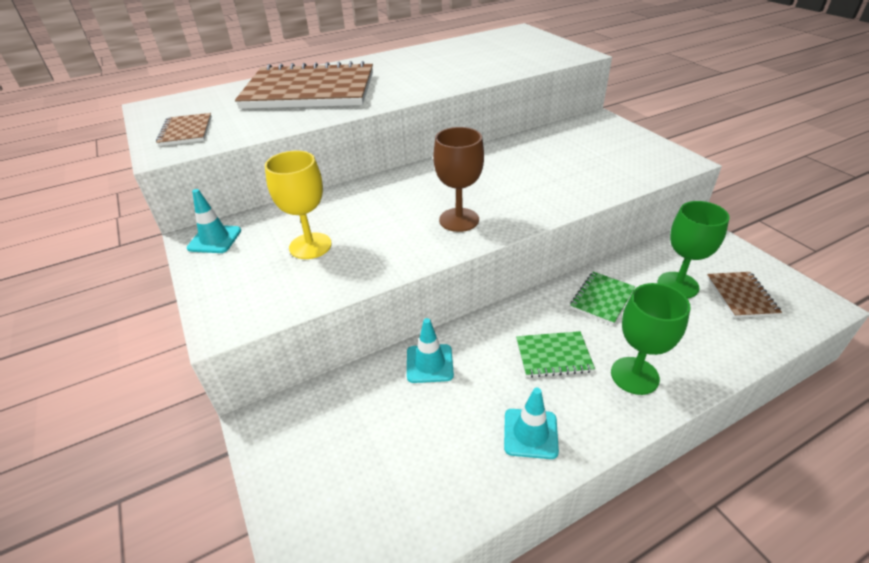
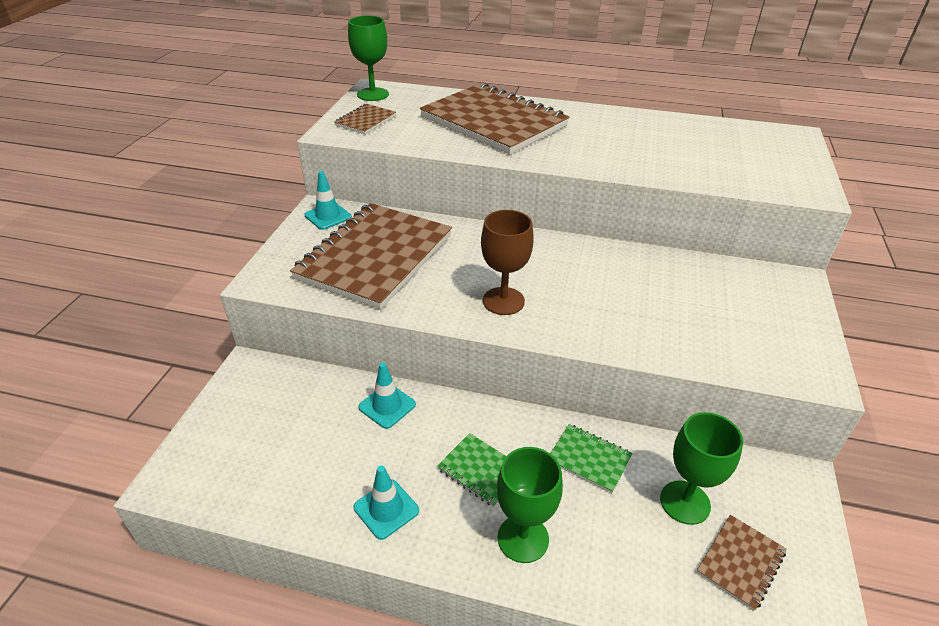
camera: 40 degrees right, 0 degrees up
(158, 111) = (373, 94): none -> green goblet
(310, 246) = (375, 257): yellow goblet -> brown notebook
(602, 299) = (589, 459): green notebook -> green notebook turned 45 degrees clockwise

